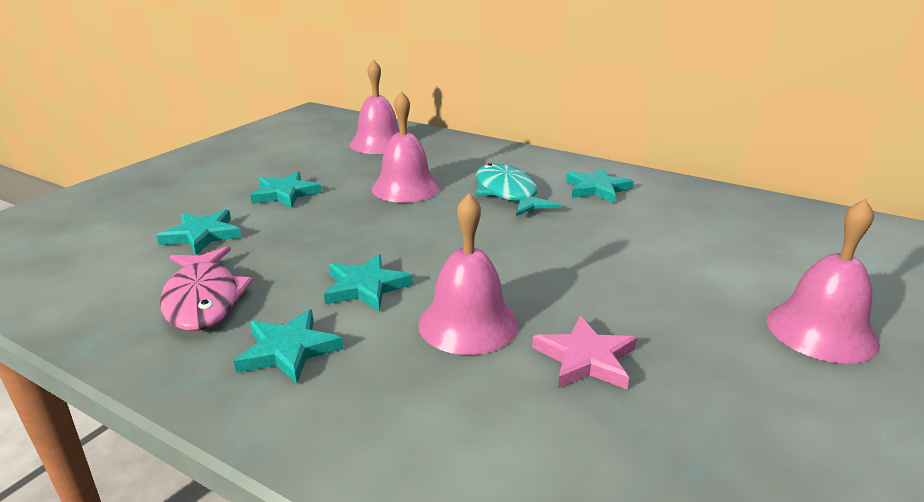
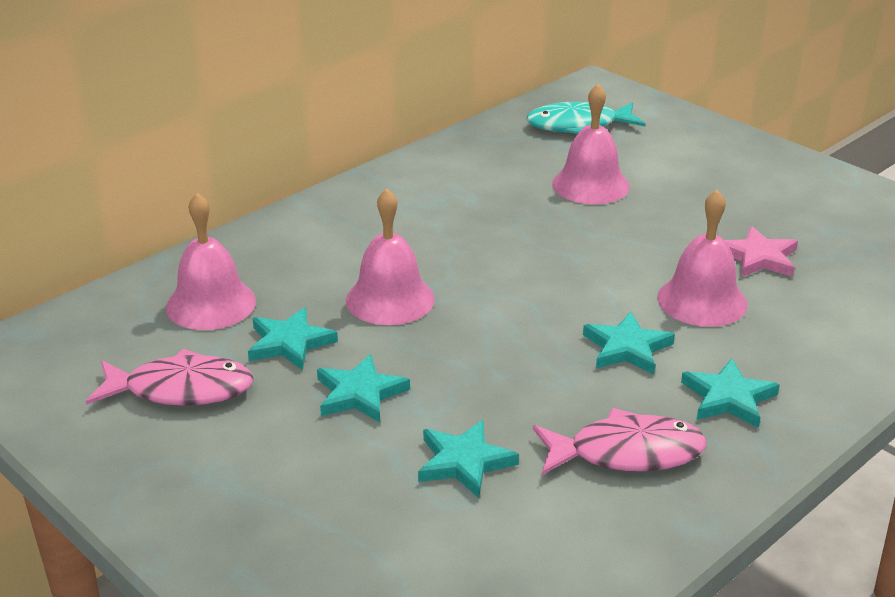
camera: 75 degrees left, 5 degrees up
(286, 150) = (181, 389): none -> pink fish
(507, 193) = (441, 236): turquoise fish -> turquoise fish (578, 126)
(597, 189) = (456, 183): turquoise star -> turquoise star (290, 343)
(821, 331) = (737, 161): pink bell -> pink bell (590, 185)

